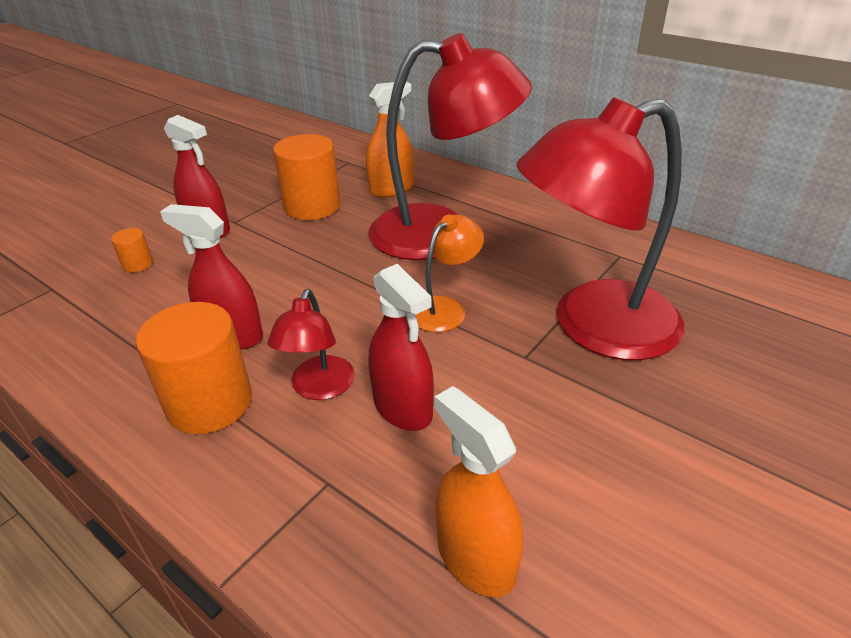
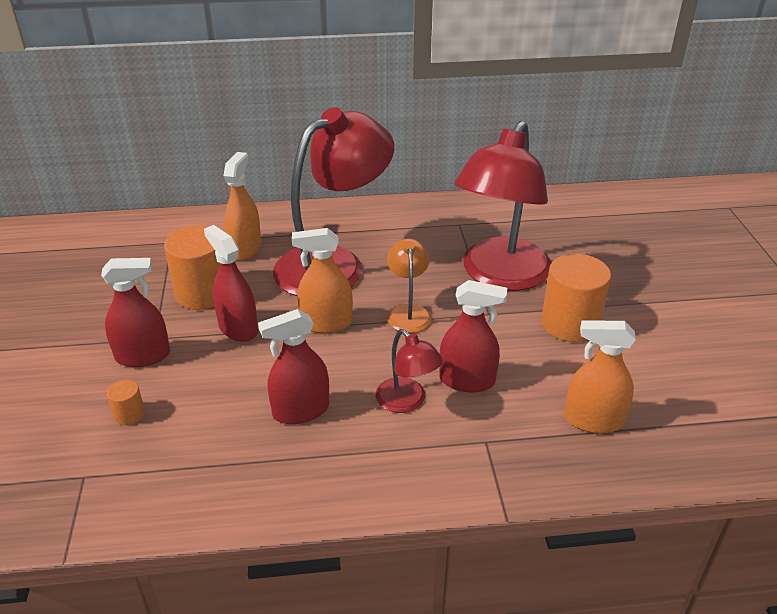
camera: 45 degrees left, 0 degrees up
(209, 403) = (355, 454): orange cylinder -> orange cylinder (570, 323)
(294, 244) = (238, 328): none -> red spray bottle
(361, 278) = (326, 323): none -> orange spray bottle

